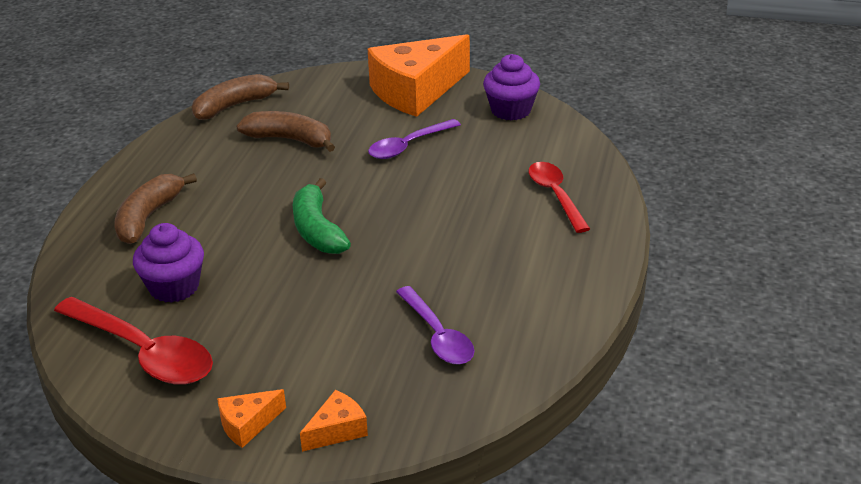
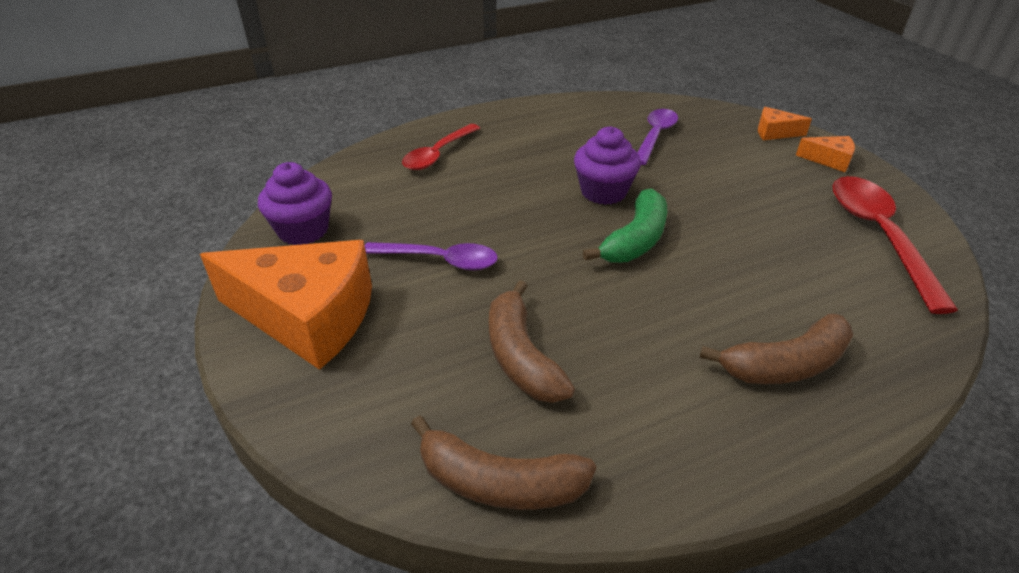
camera: 130 degrees left, 5 degrees up
(174, 287) = (814, 270): purple cupcake -> purple cupcake (603, 192)

